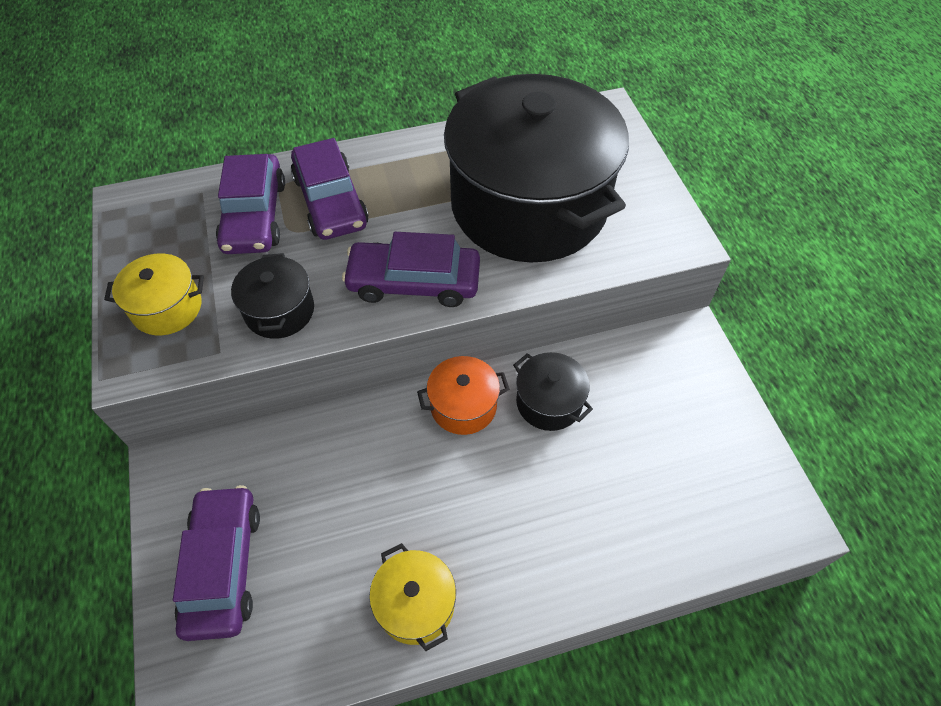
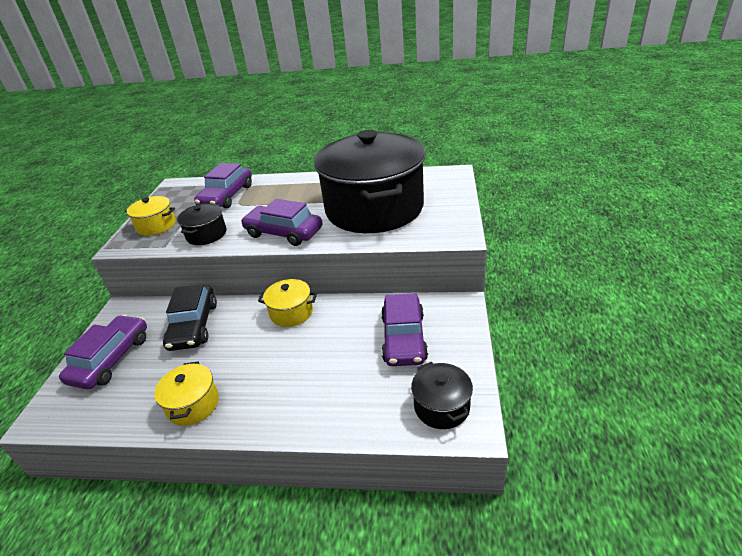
camera: 25 degrees right, 20 degrees down
(321, 468) = (193, 325): none -> black car
(330, 201) = (268, 195): purple car -> purple car (403, 338)
(463, 406) = (291, 313): orange pot -> yellow pot
(549, 402) = (343, 321): black pot -> black pot (441, 407)

